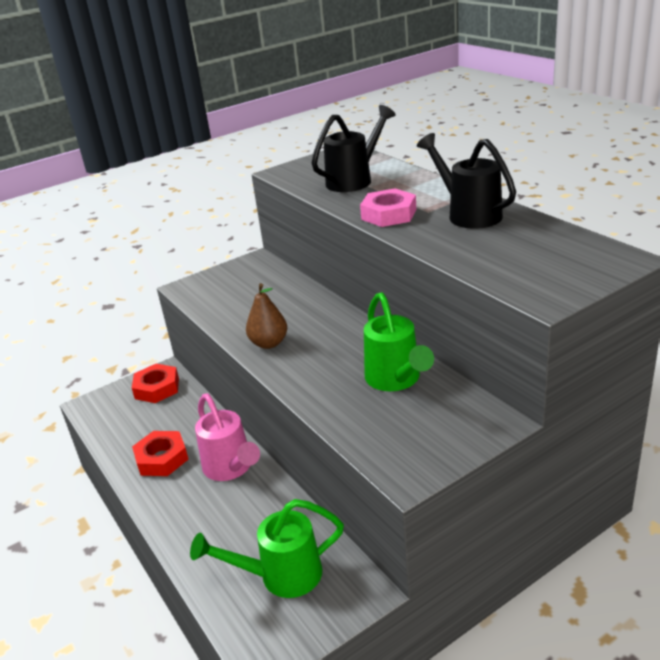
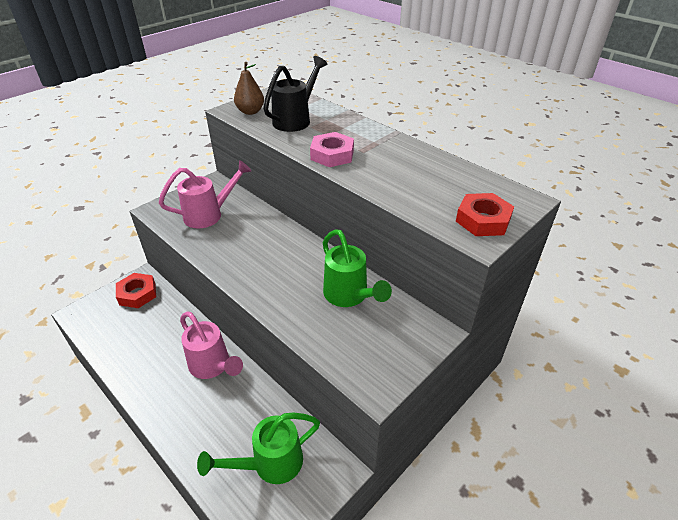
camera: 15 degrees left, 10 degrees up
(162, 458) = (152, 361): red nut -> red nut (483, 220)
(245, 292) = (209, 215): none -> pink watering can
(269, 343) = (238, 264): brown pear -> brown pear (250, 111)
(468, 214) = (396, 155): black watering can -> none

